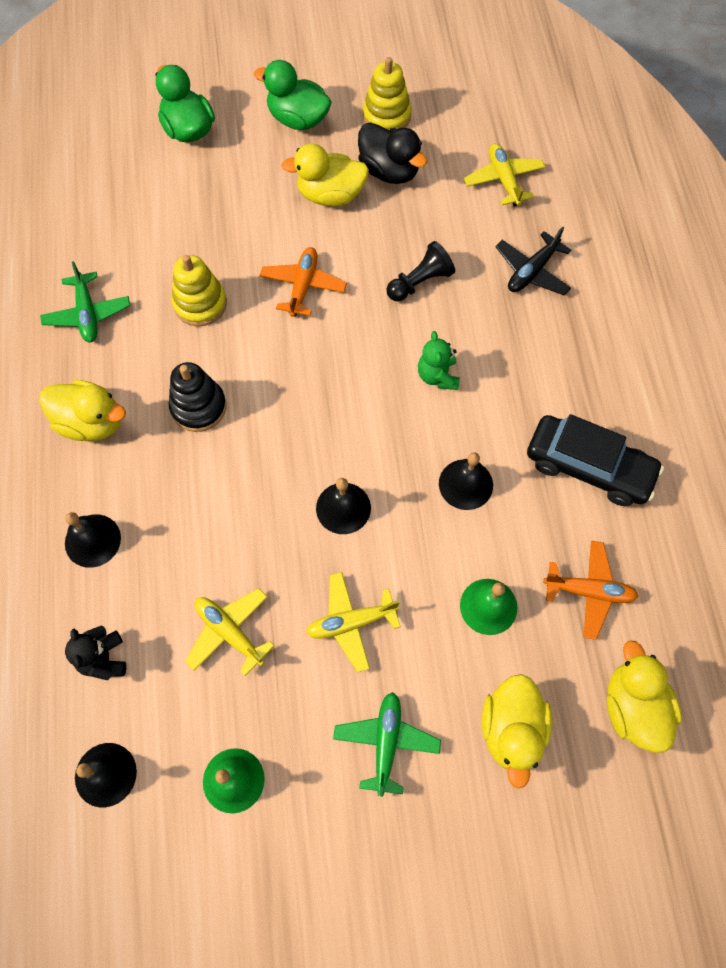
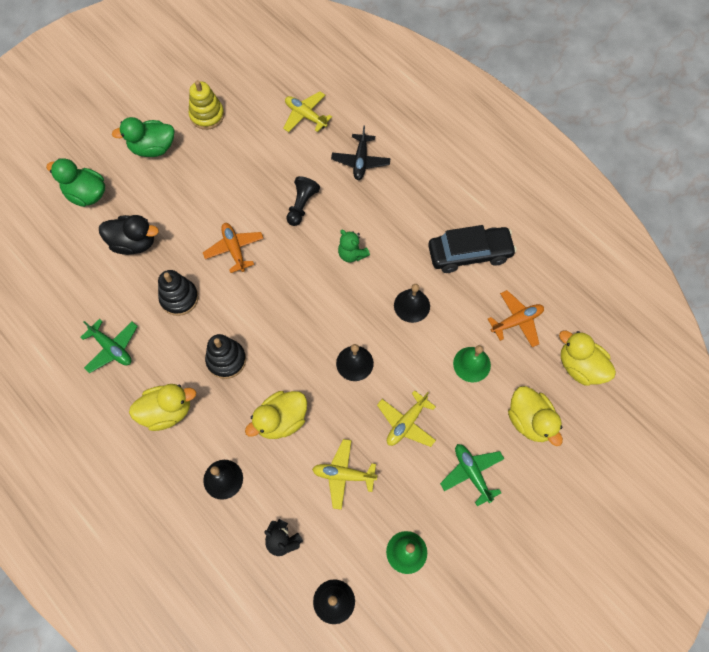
camera: 35 degrees left, 0 degrees up
(200, 304) = (179, 298): yellow stacking toy -> black stacking toy
(330, 195) = (209, 184): yellow duck -> yellow duck (281, 420)
(389, 171) = (234, 148): black duck -> black duck (134, 243)

